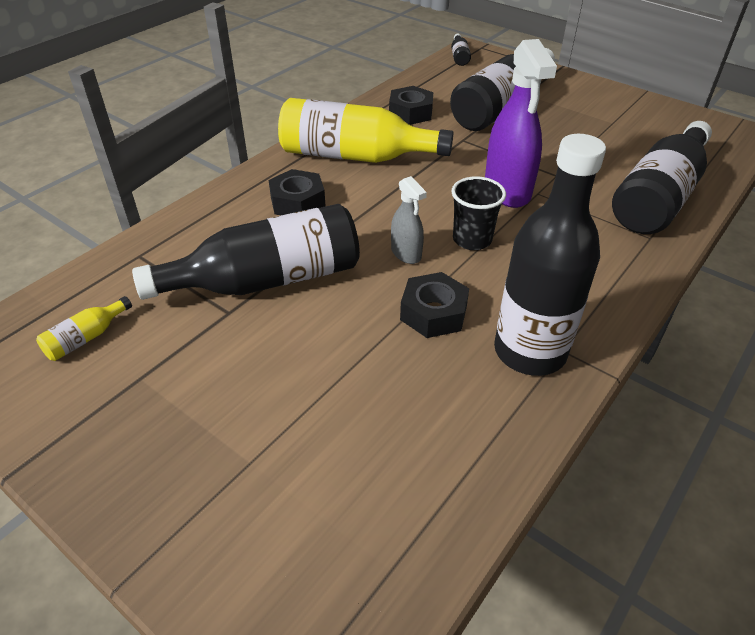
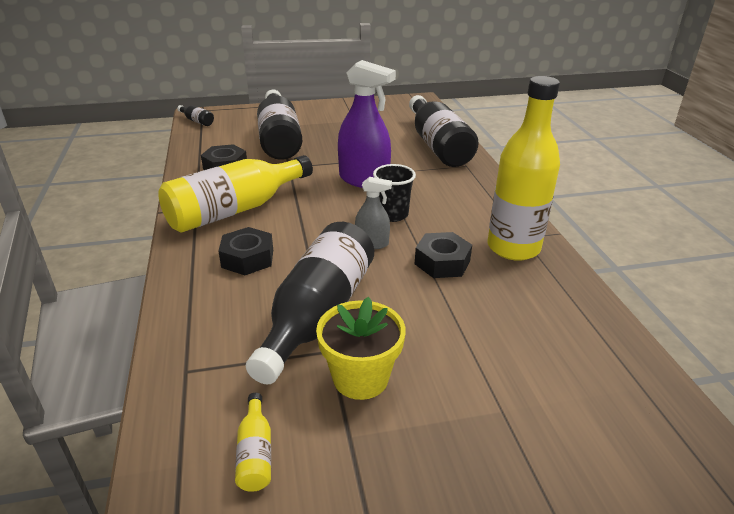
camera: 50 degrees left, 10 degrees down
(211, 348) = (360, 378): none -> yellow flower pot
(529, 351) = (513, 248): black bottle -> yellow bottle

